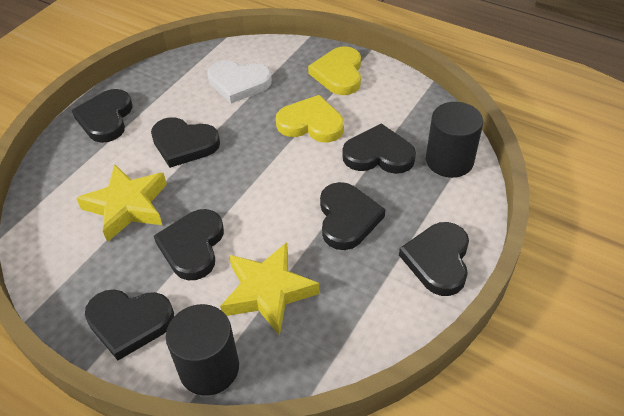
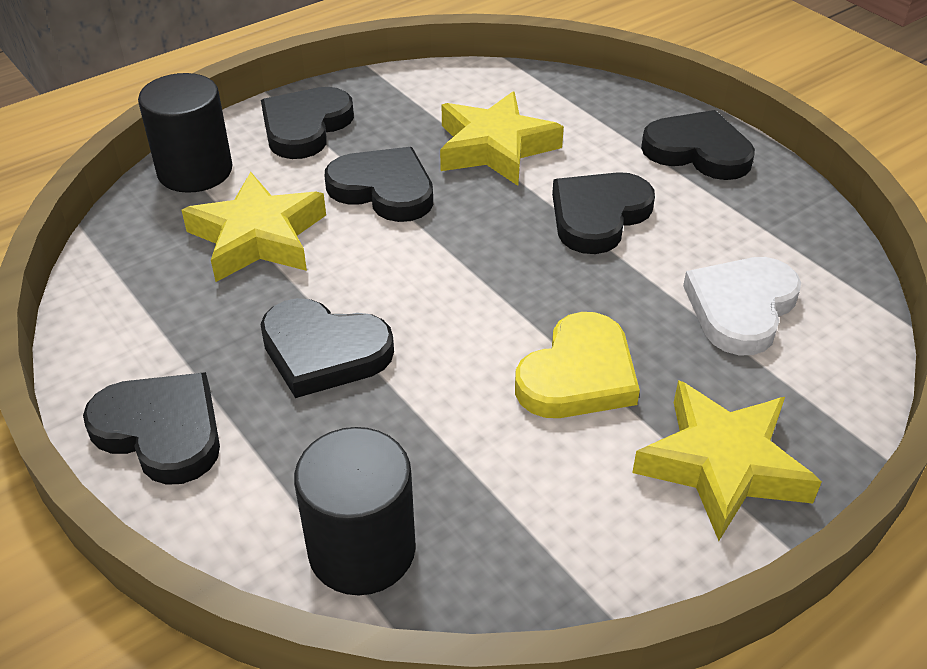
camera: 110 degrees right, 5 degrees down
(339, 74) = (722, 465): yellow heart -> yellow star
(378, 154) = (443, 443): black heart -> none

